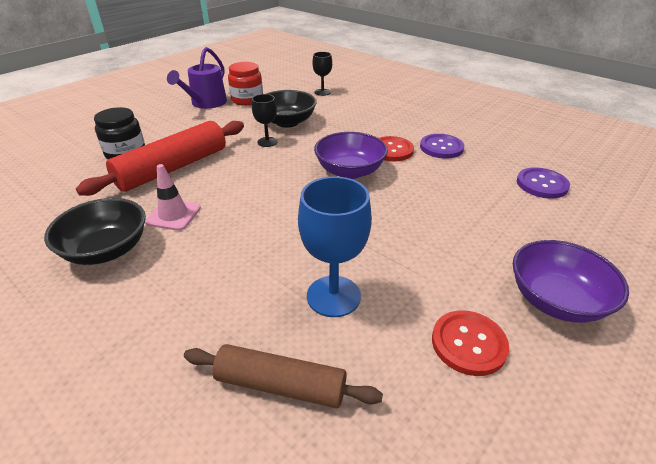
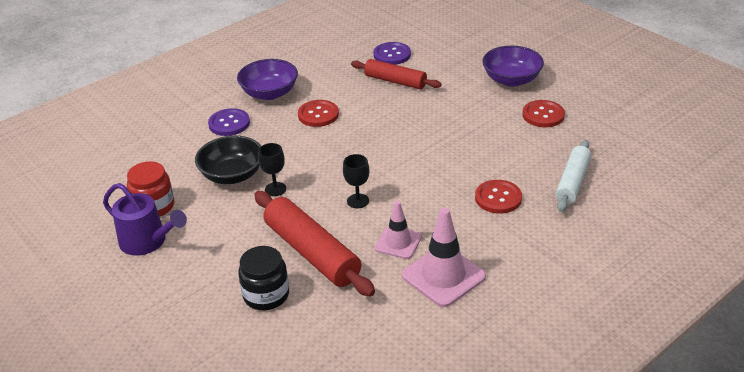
camera: 80 degrees left, 0 degrees up
(107, 250) = (443, 276): black bowl -> pink traffic cone
(244, 292) = (498, 198): none -> red button
(280, 385) = (572, 182): brown rolling pin -> white rolling pin
(322, 92) = (160, 147): black goblet -> black goblet (358, 201)
(333, 296) = (504, 159): blue goblet -> none
(350, 171) = (349, 141): purple bowl -> purple bowl (269, 93)
(441, 147) = (322, 88): purple button -> purple button (229, 123)
(483, 191) = (395, 81): none -> red rolling pin

